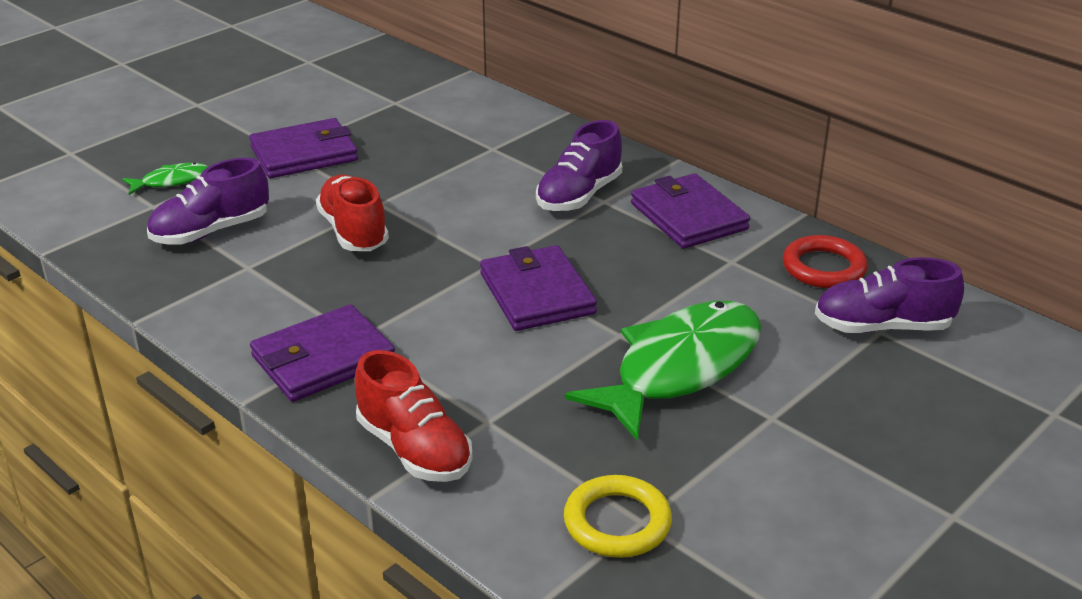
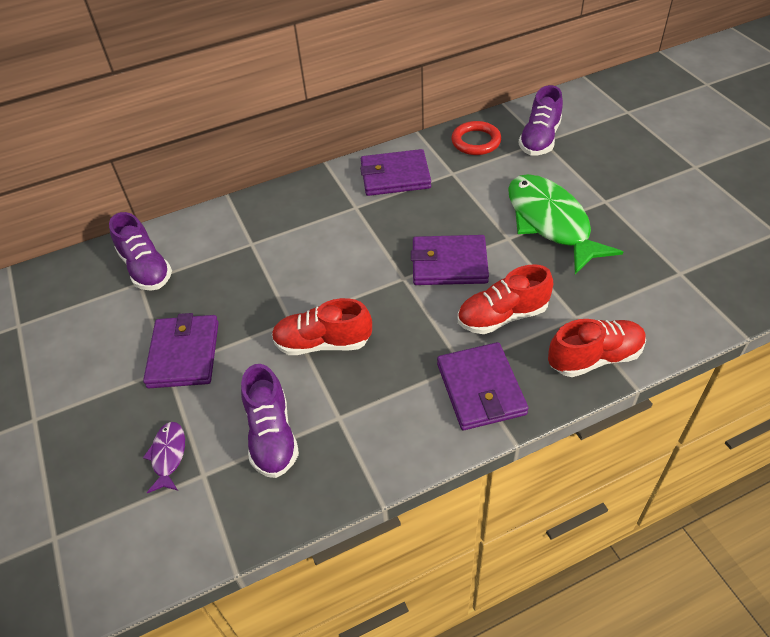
camera: 65 degrees left, 15 degrees up
(171, 181) = (168, 455): green fish -> purple fish
(458, 355) = (502, 316): none -> red shoe
(579, 196) = (342, 216): purple shoe -> purple shoe (146, 268)
(617, 522) = (680, 283): yellow ring -> none

